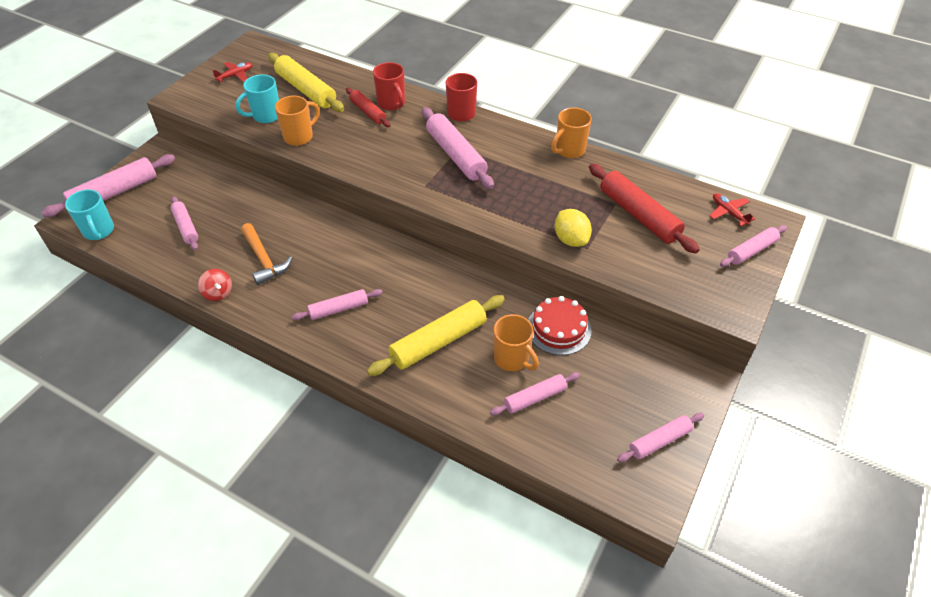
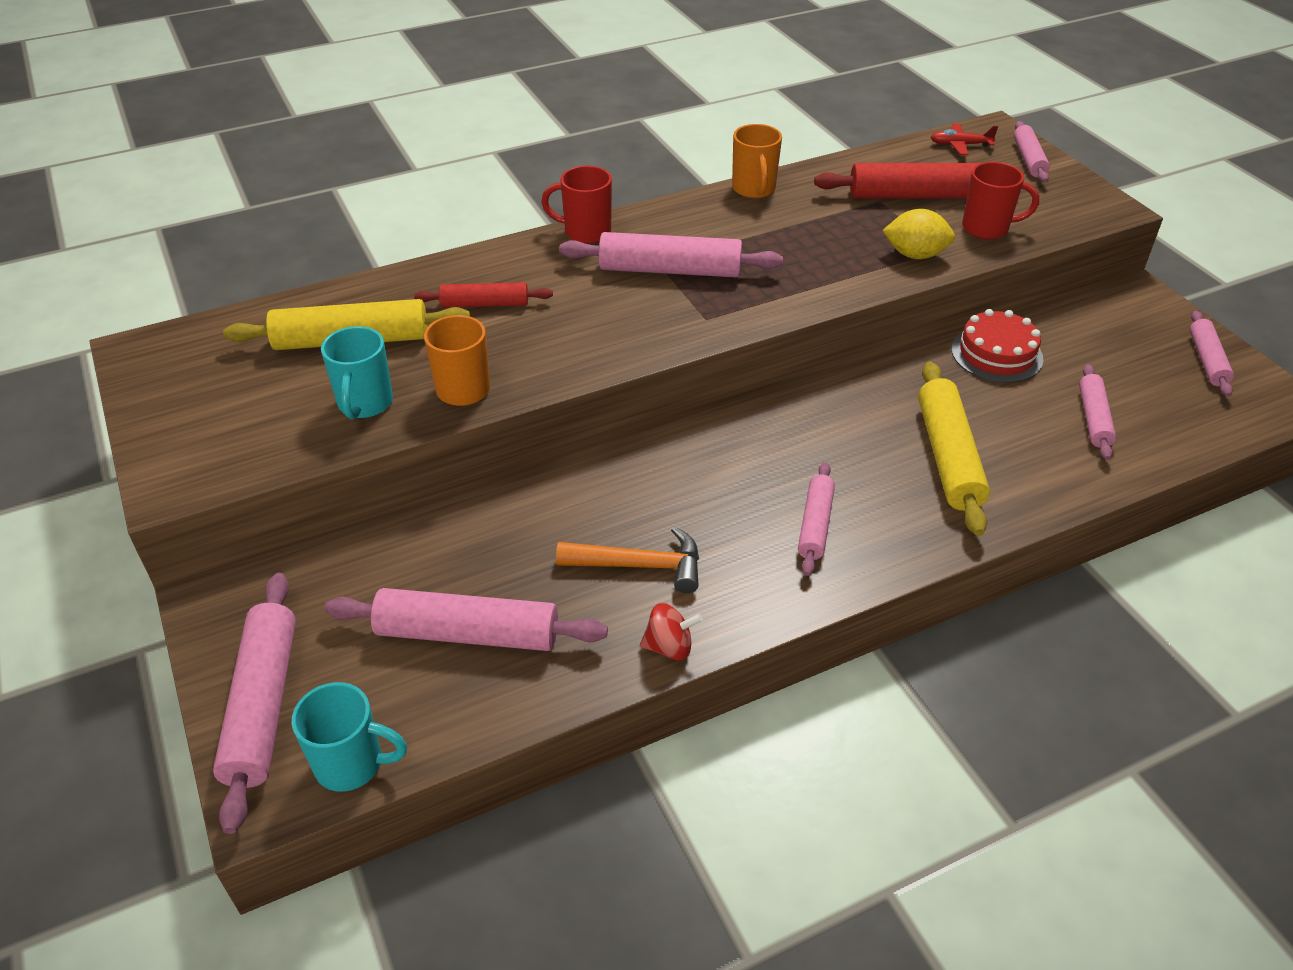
camera: 55 degrees left, 5 degrees down
(186, 227) = (467, 634): pink rolling pin -> pink rolling pin, size x1.68
(235, 75) = (205, 399): red plane -> none
(391, 103) = (492, 277): red mug -> red mug (987, 228)
(512, 359) = (1020, 409): orange mug -> none

